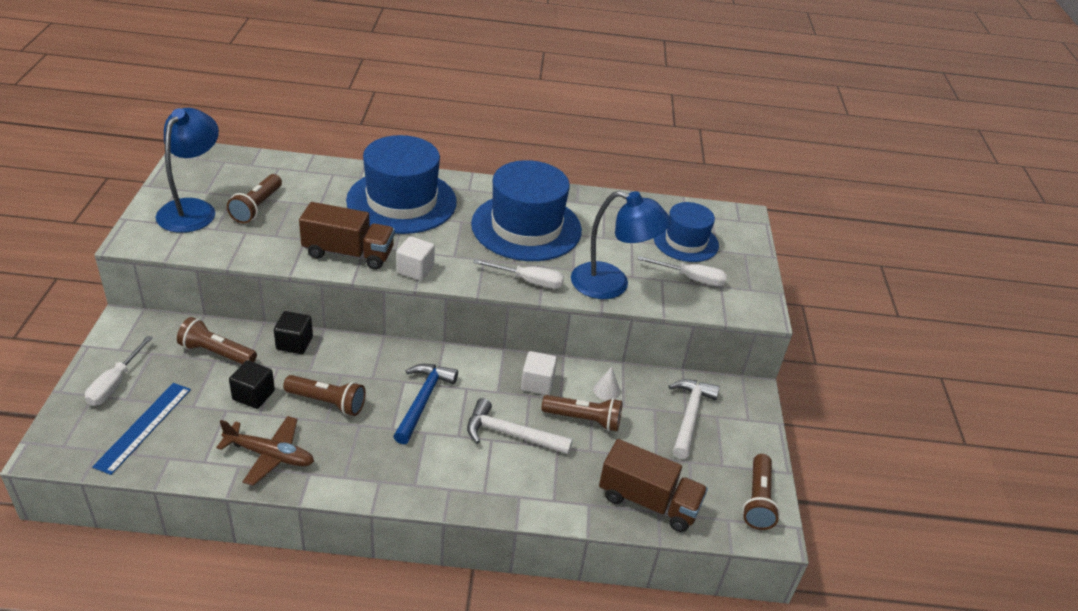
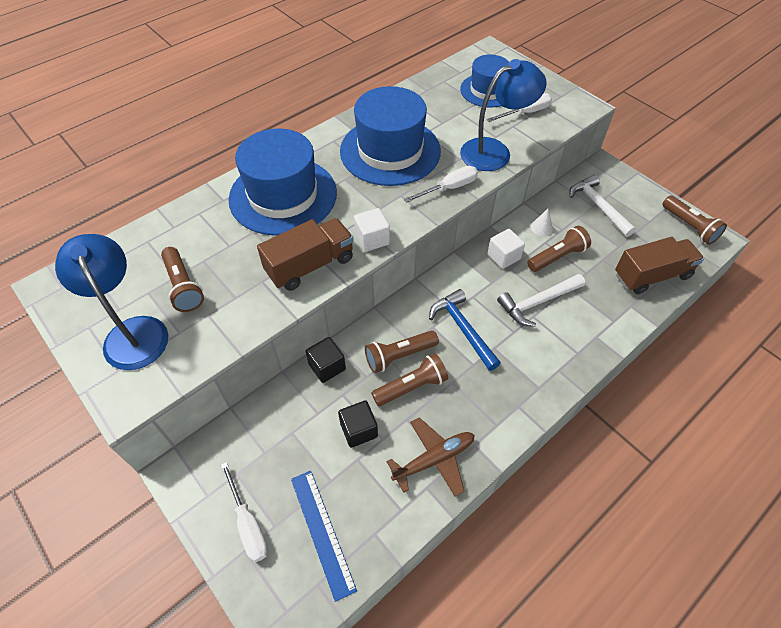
camera: 40 degrees left, 15 degrees up
(216, 353) = (285, 426): brown flashlight -> brown flashlight (399, 356)

